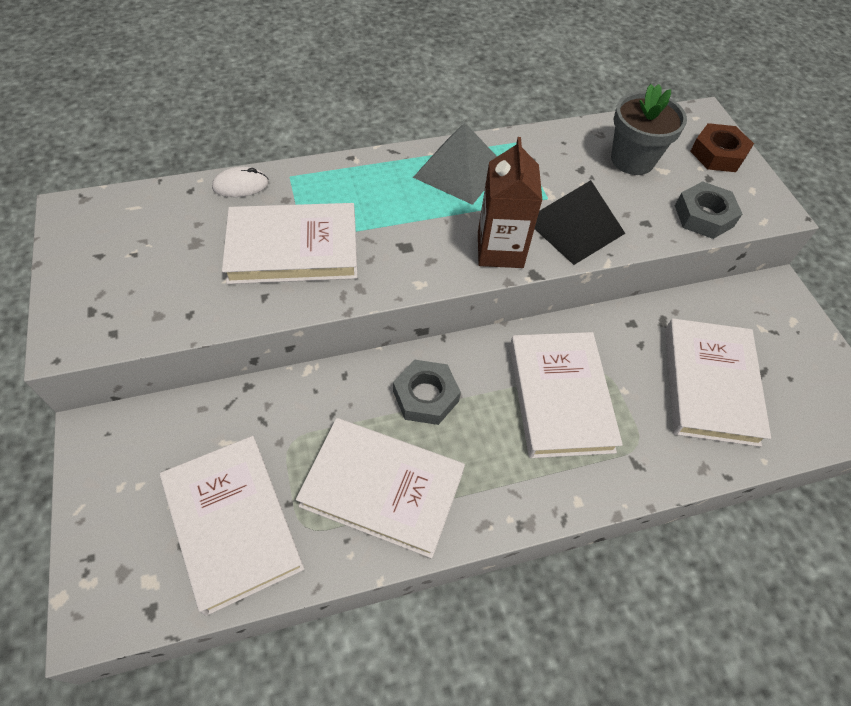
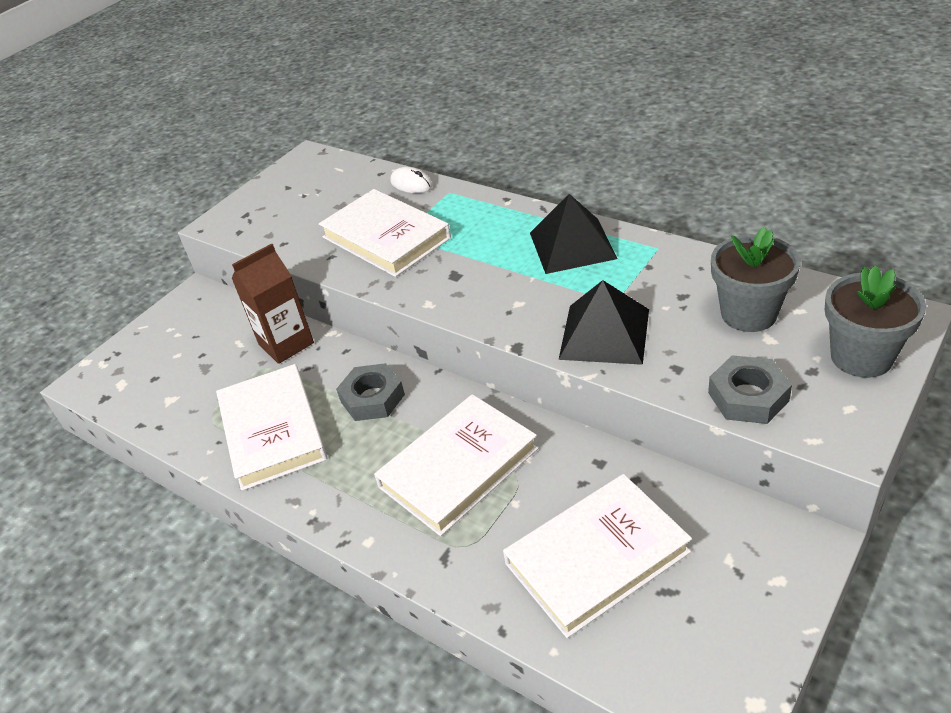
camera: 60 degrees right, 15 degrees down
(233, 524) = (185, 387): white book -> none
(459, 170) = (572, 245): grey pyramid -> black pyramid
(500, 250) = (517, 315): brown carton -> brown carton (286, 344)
(718, 154) = (861, 357): brown nut -> grey flower pot

